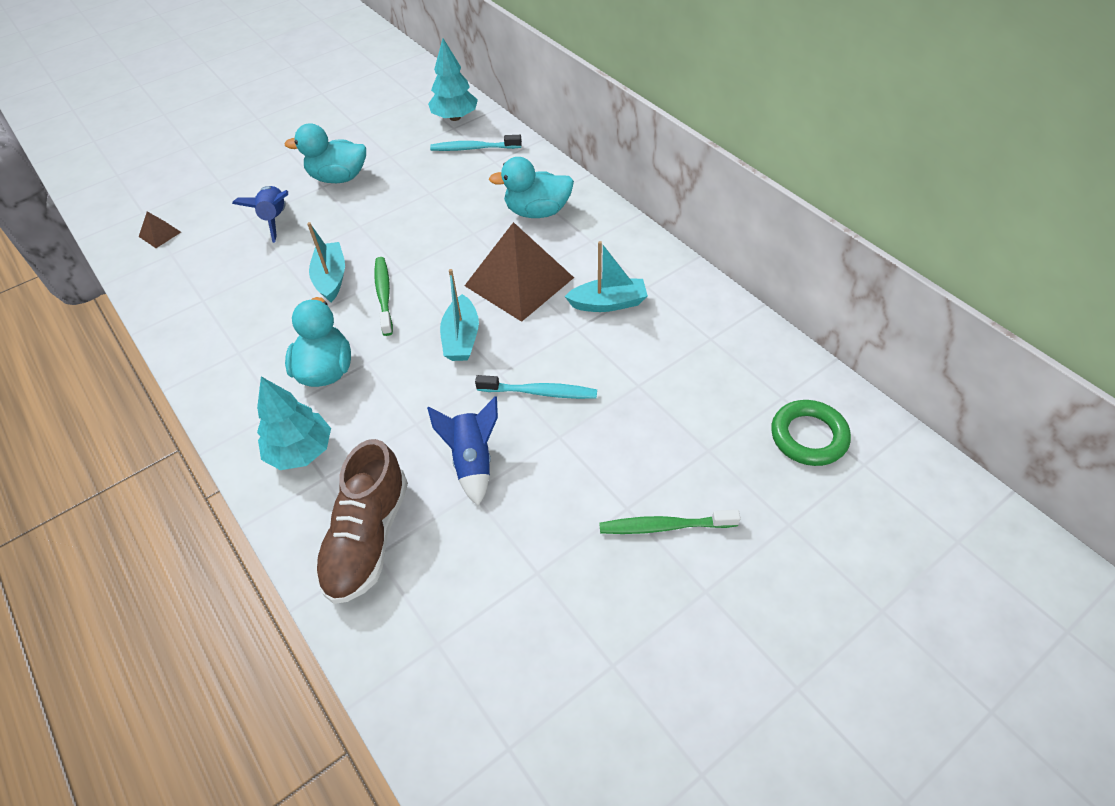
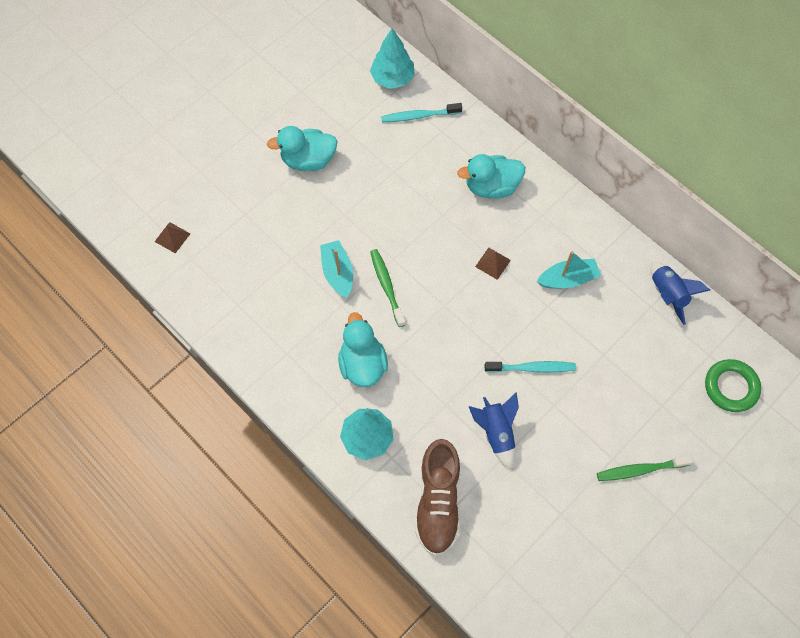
camera: 10 degrees left, 15 degrees up
(275, 219) = (268, 213): blue rocket -> blue rocket (667, 294)
(461, 338) = (460, 323): turquoise boat -> none
(519, 281) = (493, 263): brown pyramid -> brown pyramid, size x0.42

